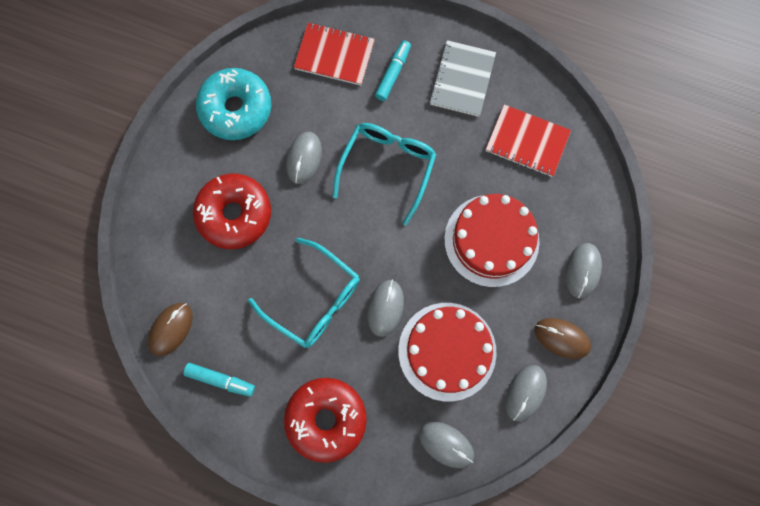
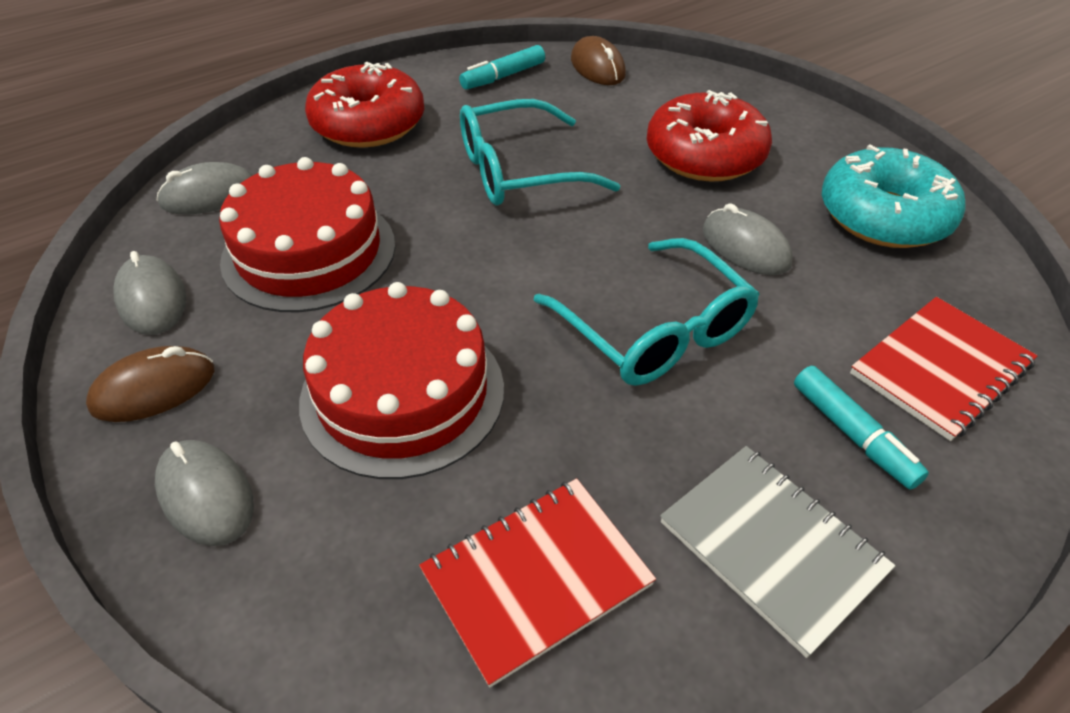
camera: 125 degrees right, 30 degrees down
(385, 308) = (436, 224): grey mouse -> none

